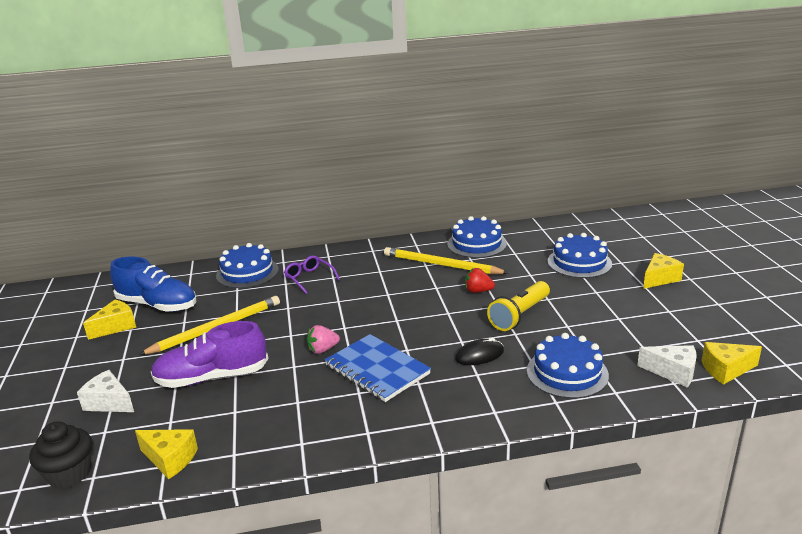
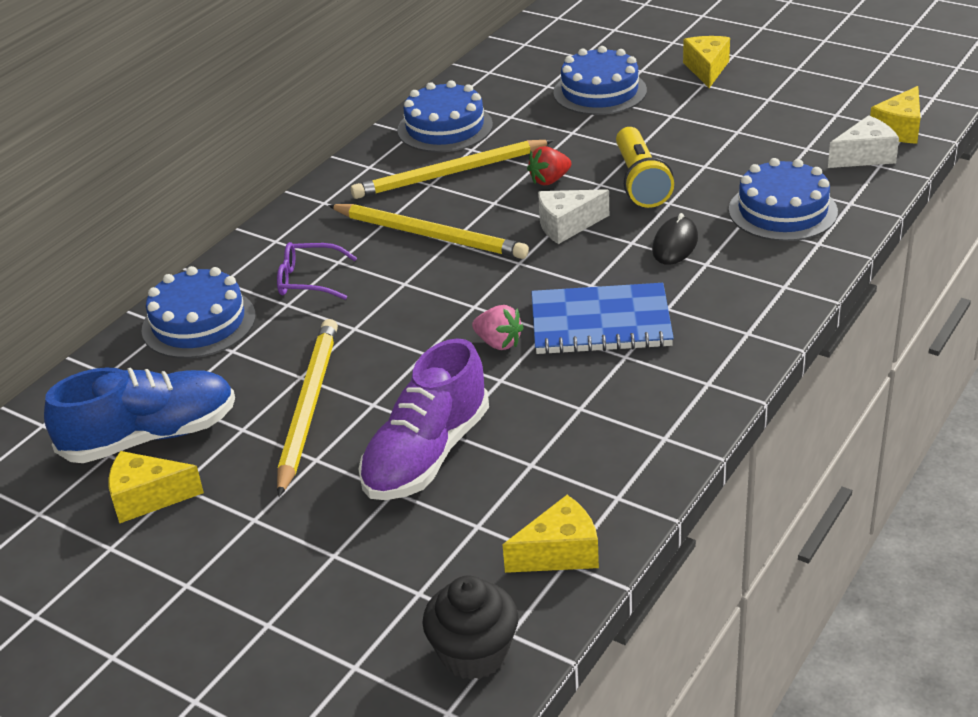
camera: 45 degrees left, 10 degrees up
(109, 402) = (352, 567): white cheese -> white cheese (567, 225)
(116, 326) = (147, 498): yellow cheese -> yellow cheese turned 90 degrees counterclockwise
(322, 350) = (498, 343): pink strawberry -> pink strawberry turned 75 degrees counterclockwise
(384, 286) = (430, 235): none -> yellow pencil

